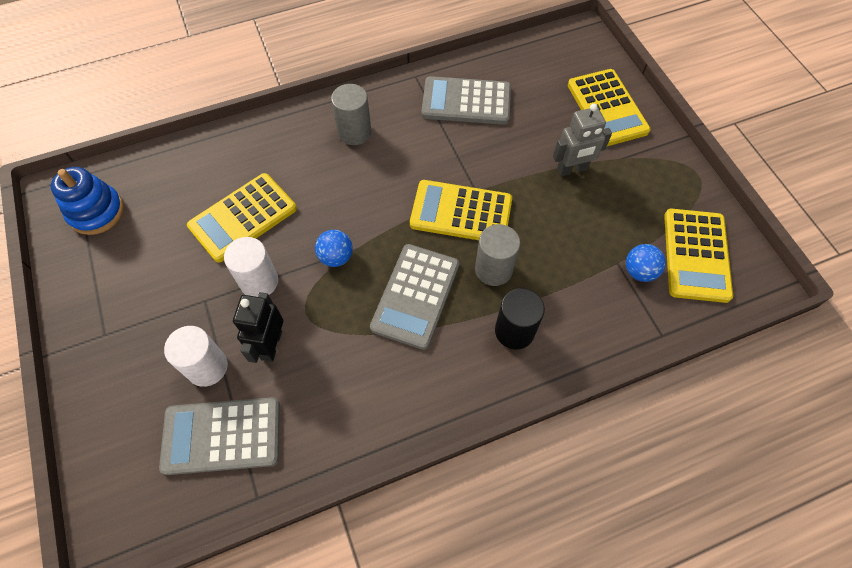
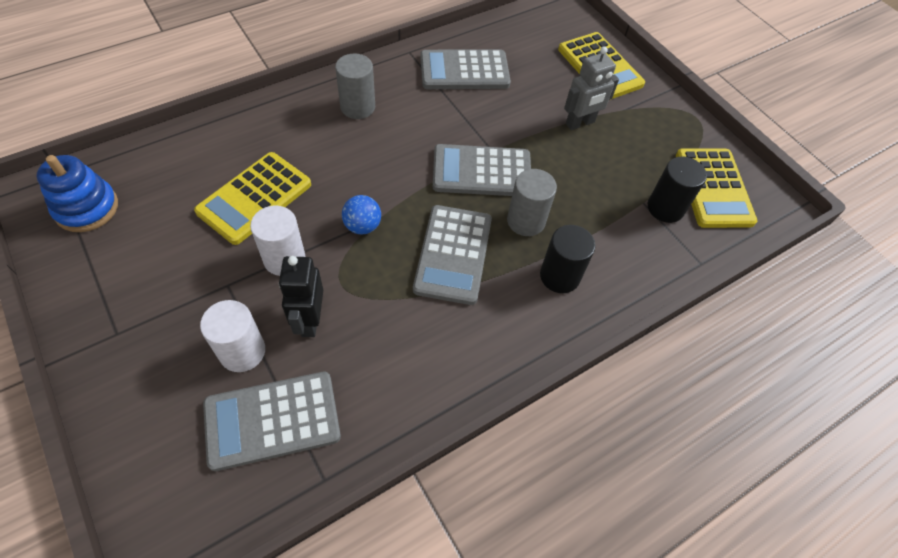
camera: 15 degrees left, 5 degrees down
(461, 212) = (481, 172): yellow calculator -> grey calculator
(639, 271) = (665, 208): blue ball -> black cylinder

